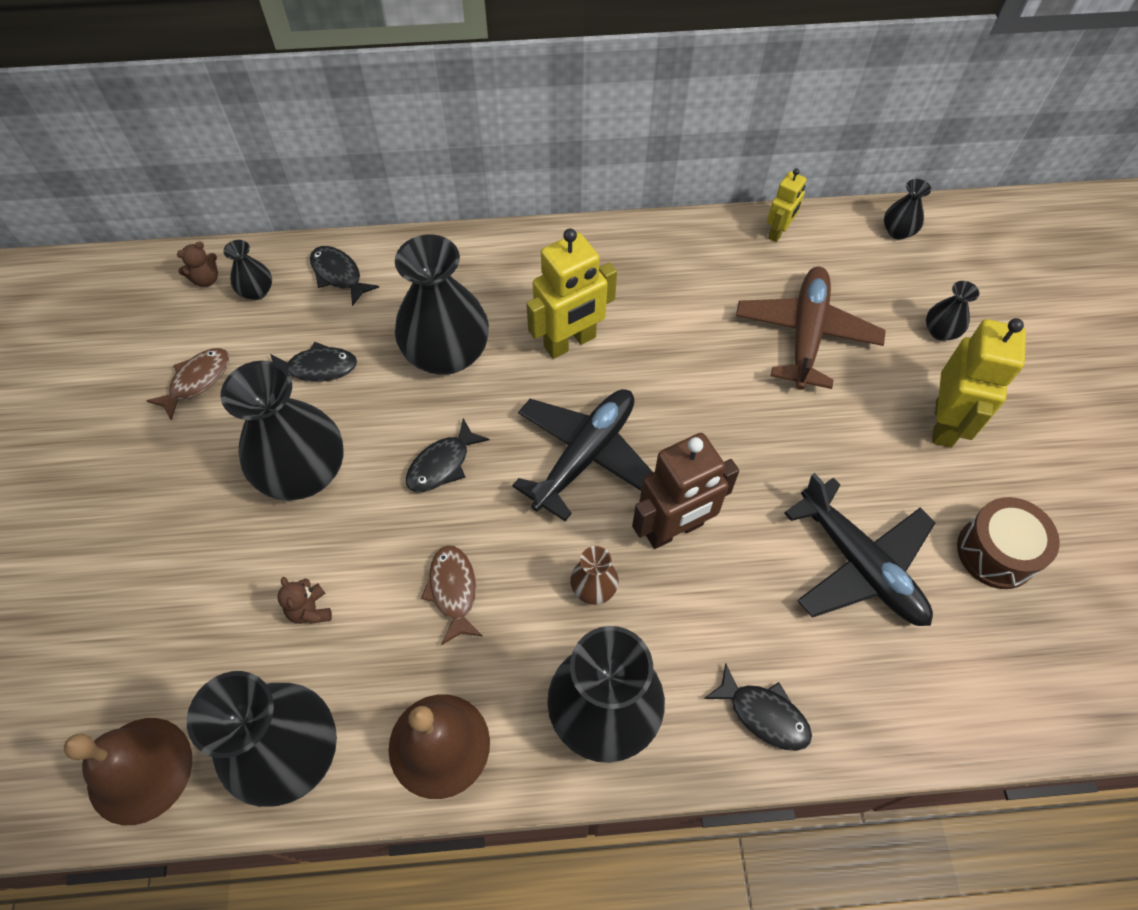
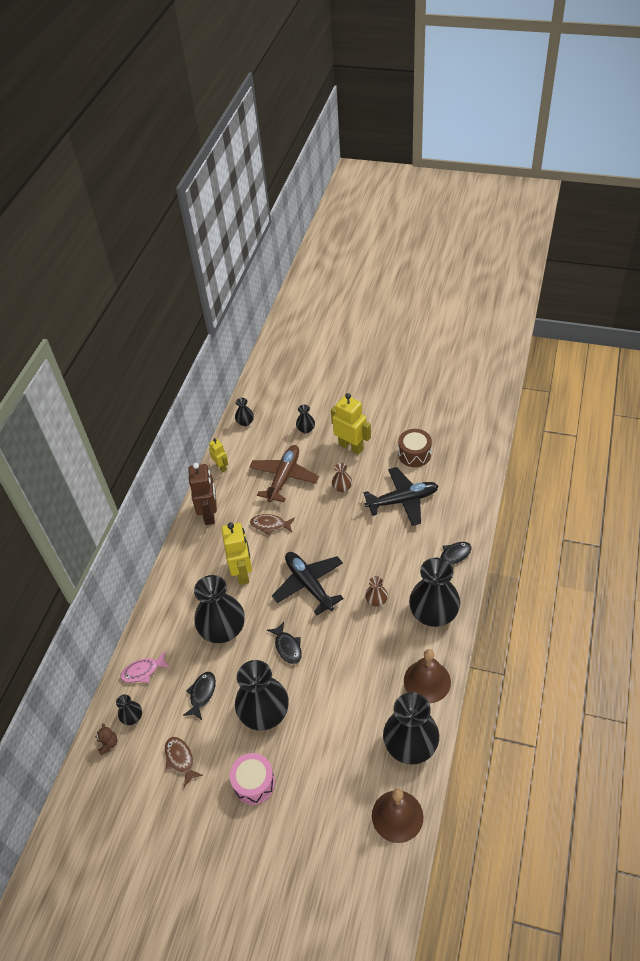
camera: 65 degrees left, 10 degrees down
(171, 501) = (254, 783): none -> pink drum
(310, 610) = (343, 723): brown teddy bear -> none
(339, 275) = (143, 671): black fish -> pink fish
(453, 591) = (356, 658): brown fish -> brown fish (270, 525)
(674, 529) = (360, 561): brown robot -> brown robot (209, 514)
(806, 334) = (284, 477): brown plane -> brown plane turned 75 degrees clockwise
(833, 440) = (342, 487): none -> brown vase

